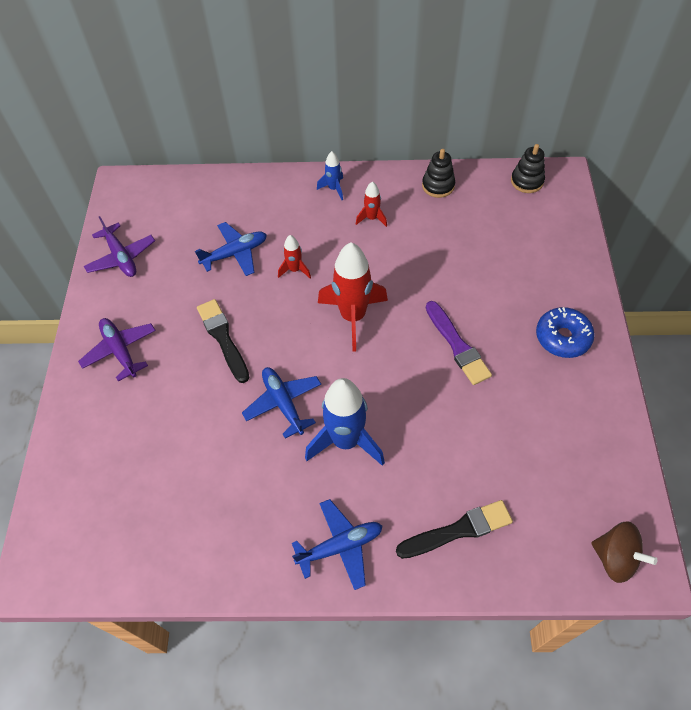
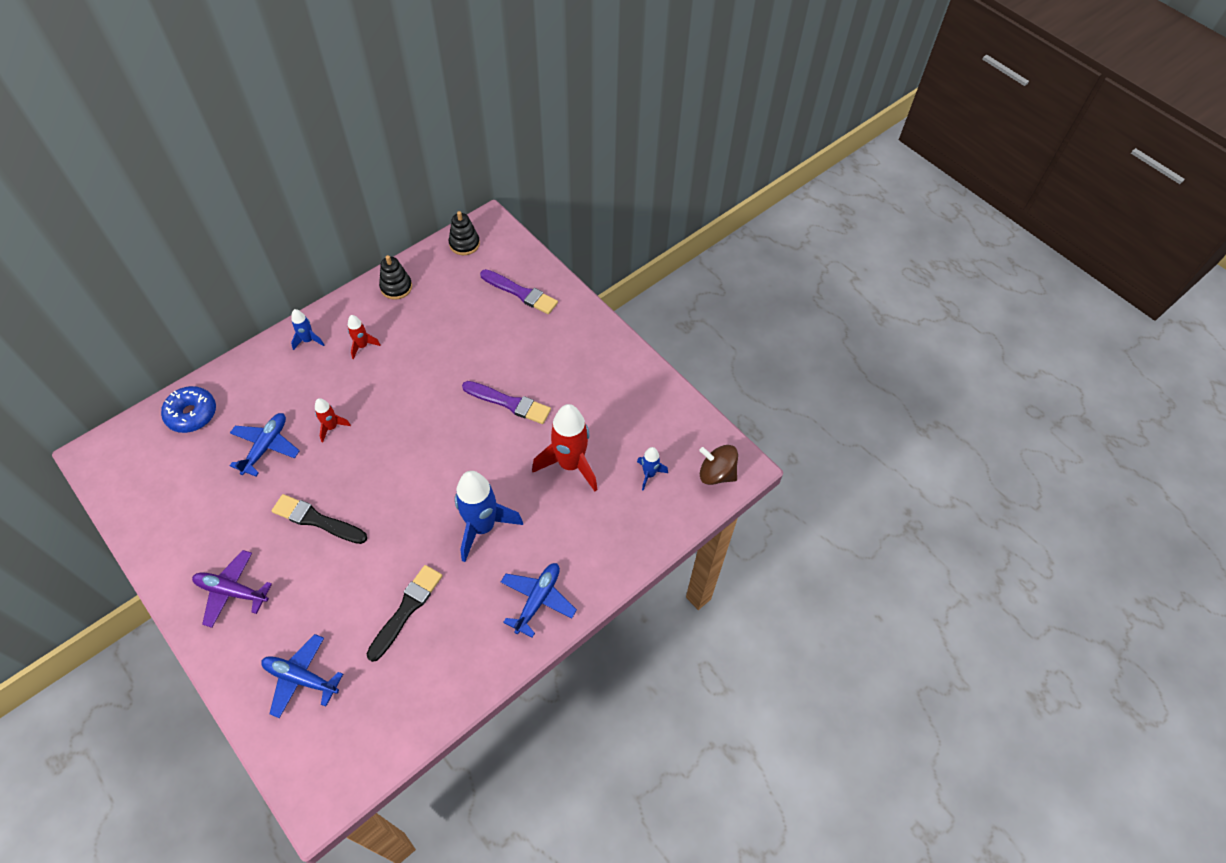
camera: 45 degrees left, 0 degrees up
(121, 257) = (157, 516): purple plane -> none
(283, 403) = (411, 534): blue plane -> blue plane (301, 678)
(353, 317) = (412, 433): red rocket -> red rocket (570, 464)
(458, 530) = (608, 529): black brush -> black brush (406, 609)
(541, 506) = (649, 474): none -> blue rocket
(546, 253) = (521, 293): none -> purple brush
(562, 337) = (578, 349): blue donut -> blue donut (192, 414)
(615, 558) = (716, 473): brown spinning top -> brown spinning top turned 150 degrees counterclockwise

